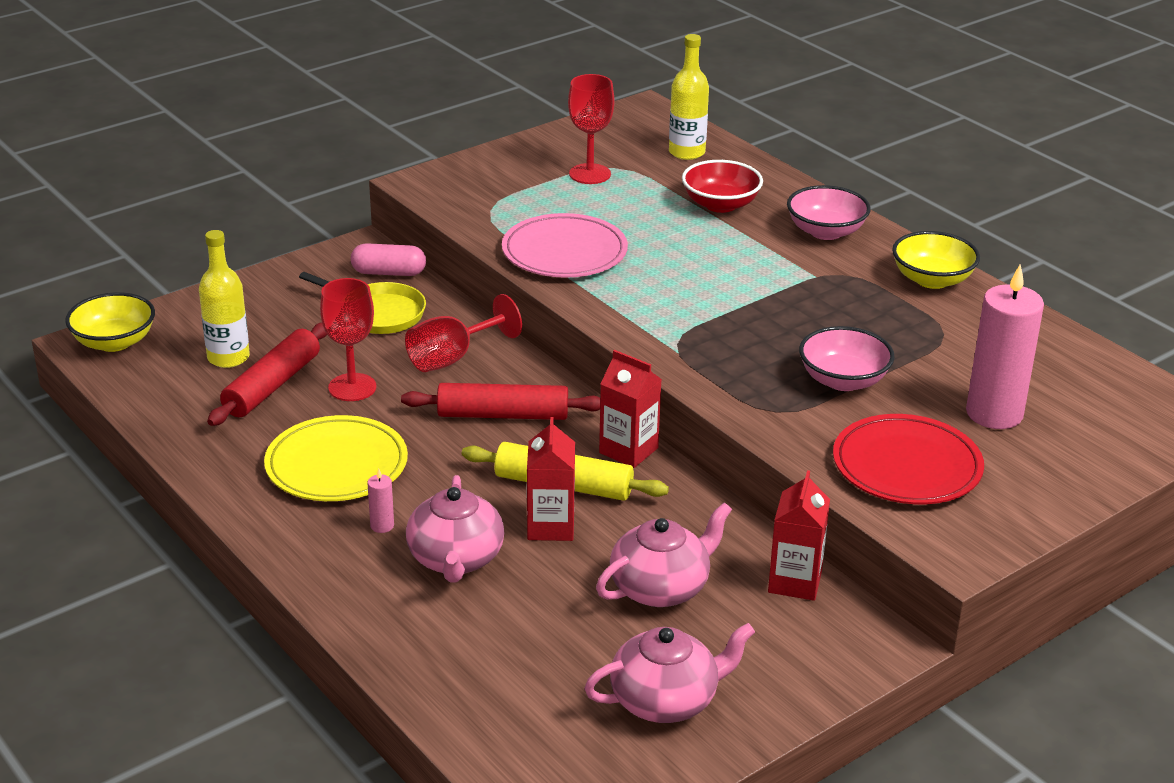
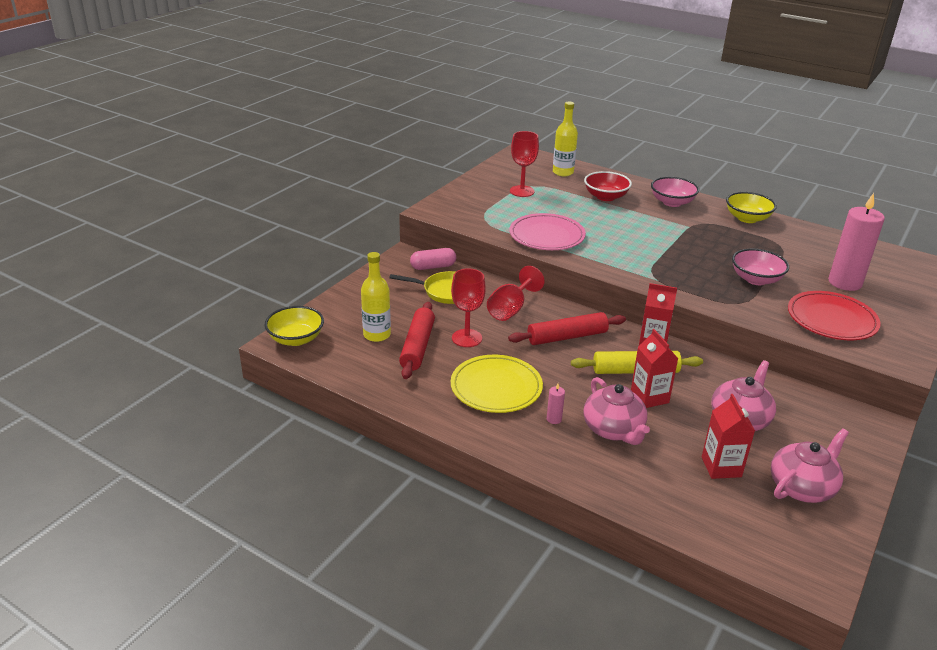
camera: 20 degrees left, 0 degrees up
(795, 582) = (804, 399): red carton -> red carton (721, 467)

